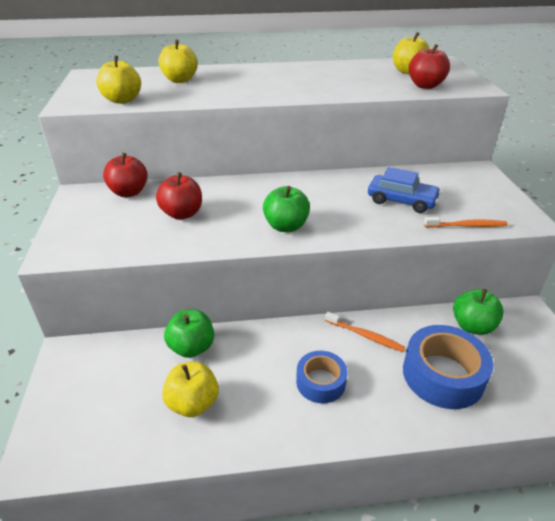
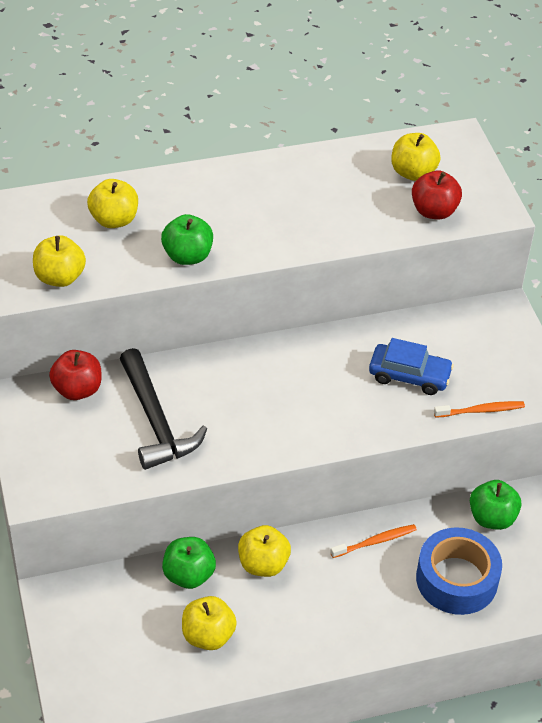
camera: 10 degrees left, 10 degrees up
(182, 214) = (155, 421): red apple -> black hammer
(260, 344) = (263, 564): none -> yellow apple
(286, 226) = (280, 430): green apple -> green apple (187, 256)
(320, 382) = (333, 600): blue tape -> none
(365, 335) = (375, 541): orange toothbrush -> orange toothbrush turned 45 degrees counterclockwise

